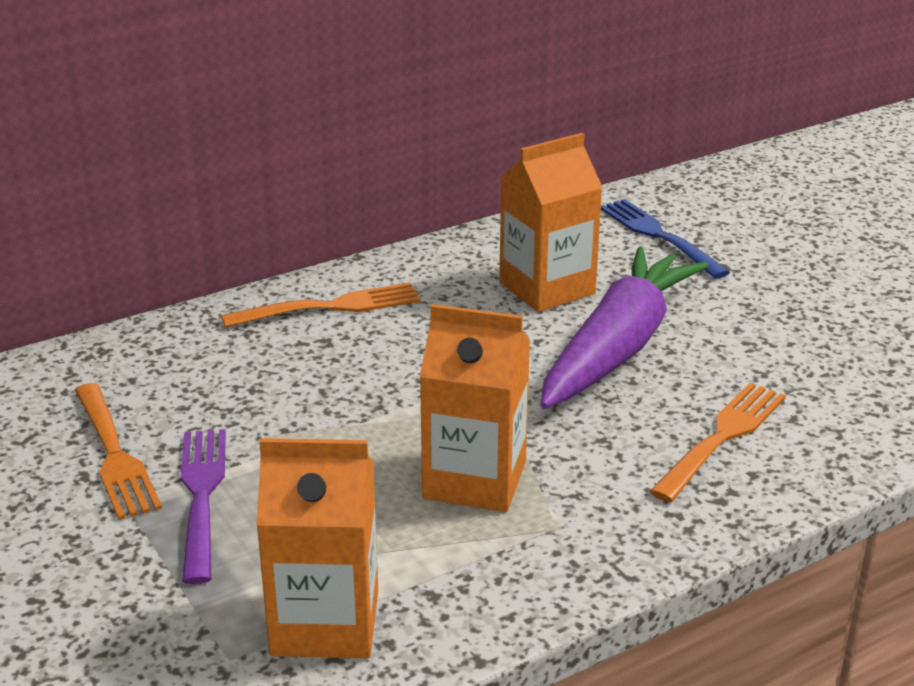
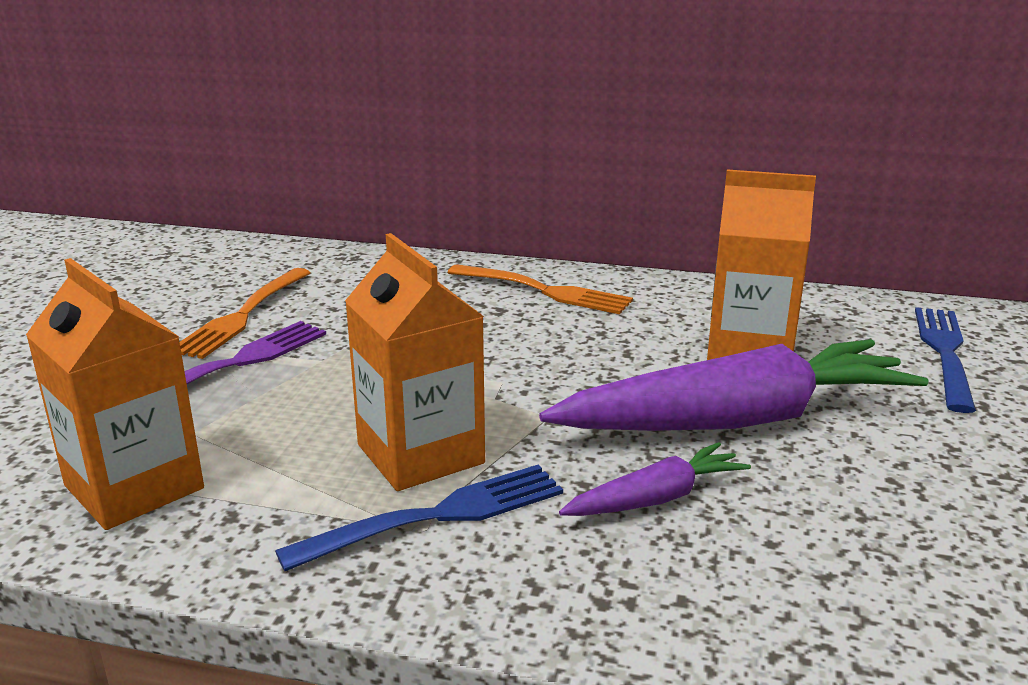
camera: 45 degrees right, 5 degrees down
(557, 512) = (435, 517): none -> blue fork
(654, 424) = (656, 498): none -> purple carrot
(721, 438) = (705, 548): orange fork -> none

